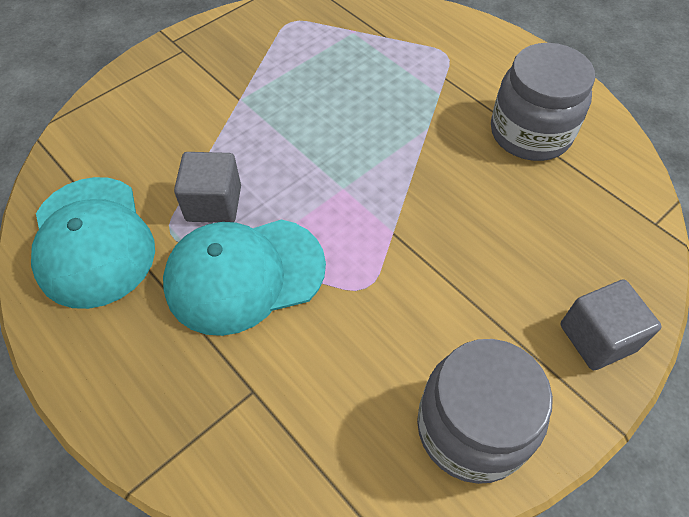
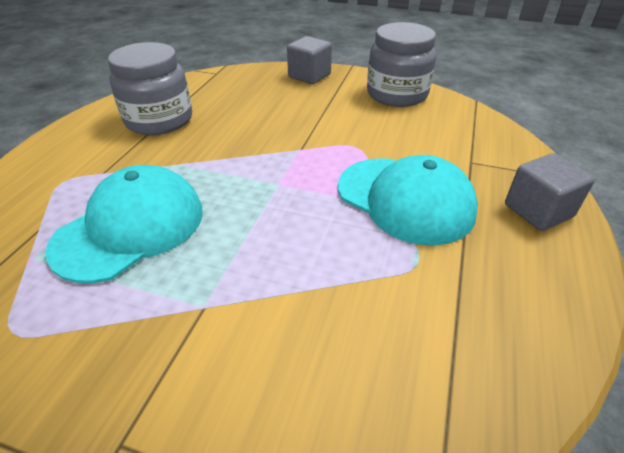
camera: 120 degrees left, 15 degrees down
(93, 241) = (486, 317): turquoise cap -> turquoise cap (130, 228)
(214, 203) = (360, 250): grey cube -> grey cube (538, 211)

